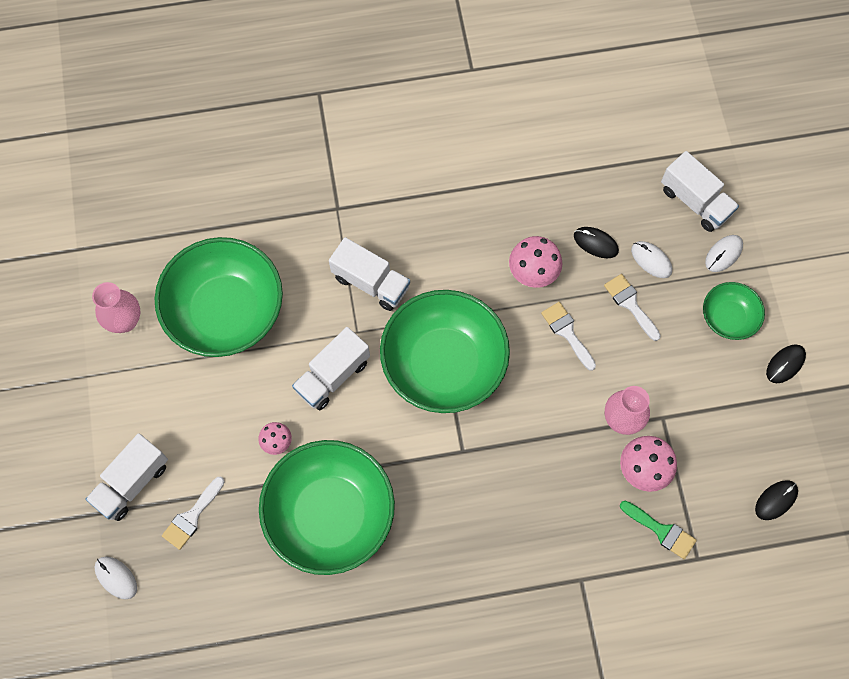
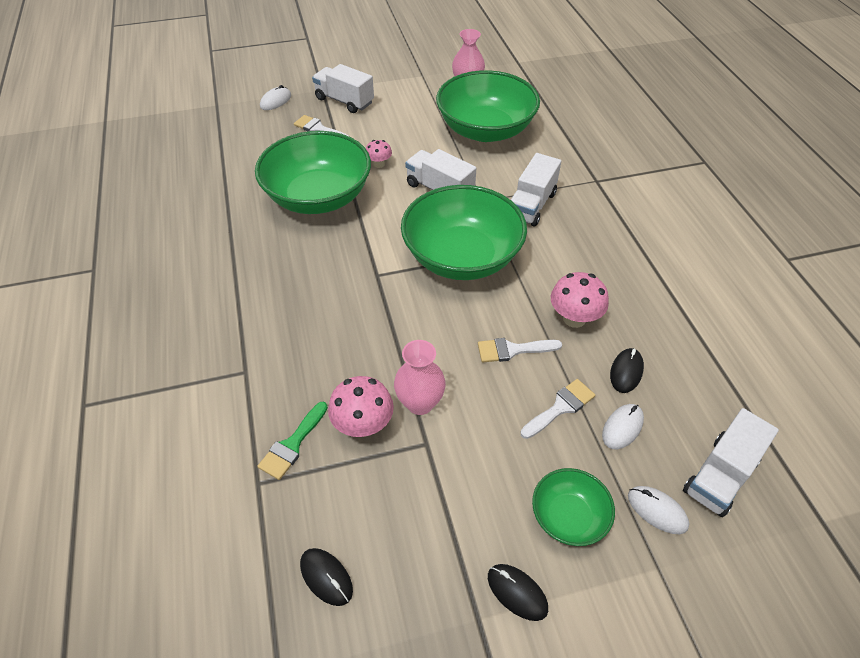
camera: 85 degrees right, 20 degrees down
(567, 333) = (513, 350): white brush -> white brush turned 150 degrees counterclockwise

